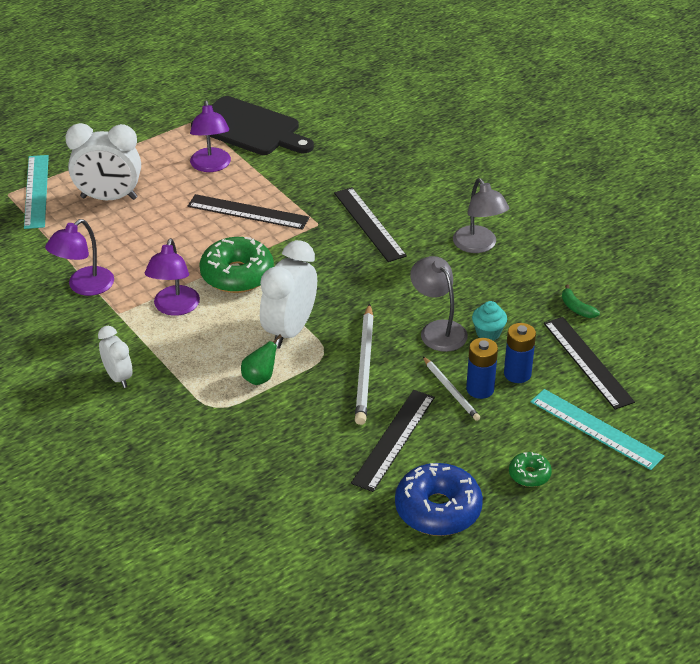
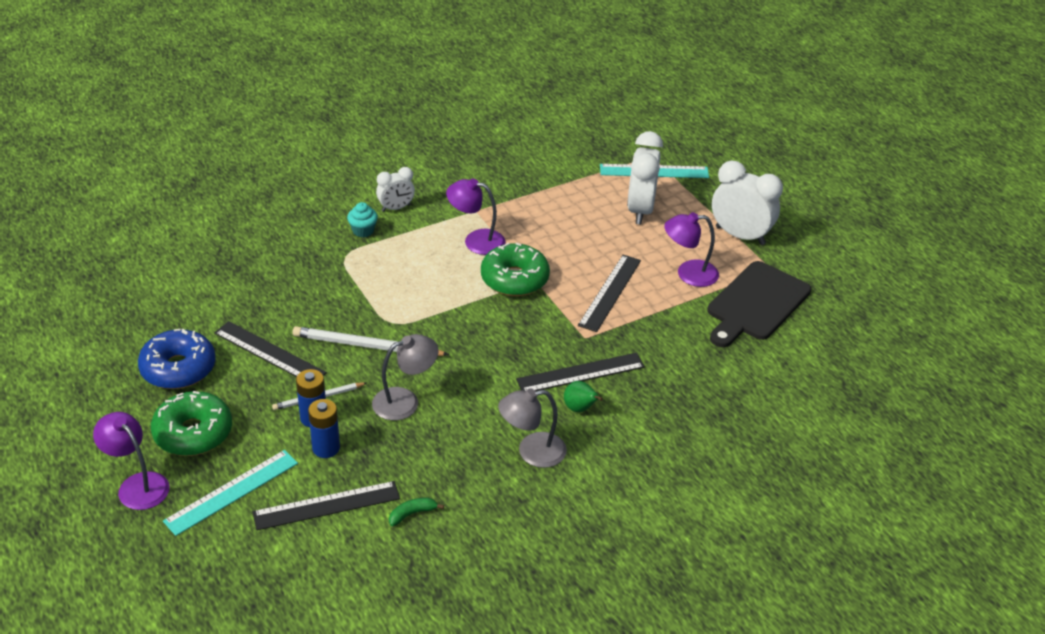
camera: 95 degrees right, 0 degrees up
(84, 287) = (514, 194): purple lamp -> purple lamp (137, 484)
(260, 378) = (372, 282): green pear -> green pear (580, 408)
(289, 330) = (429, 304): white clock -> white clock (740, 236)
(488, 333) = (391, 436): turquoise cupcake -> turquoise cupcake (363, 231)
(529, 474) = (193, 433): green donut -> green donut, size x2.01

